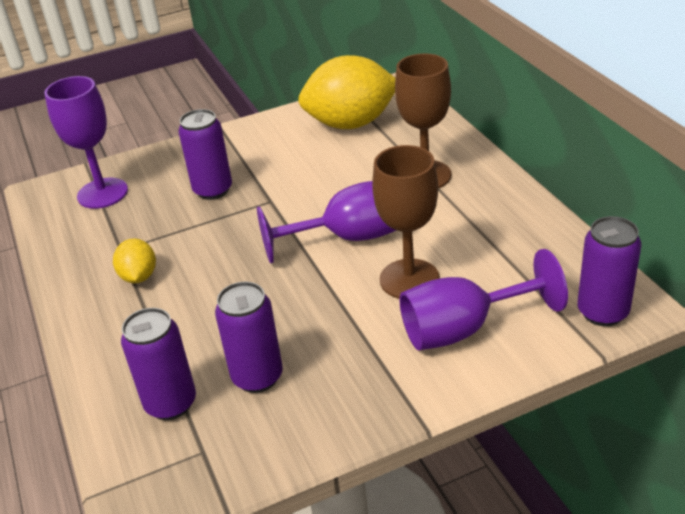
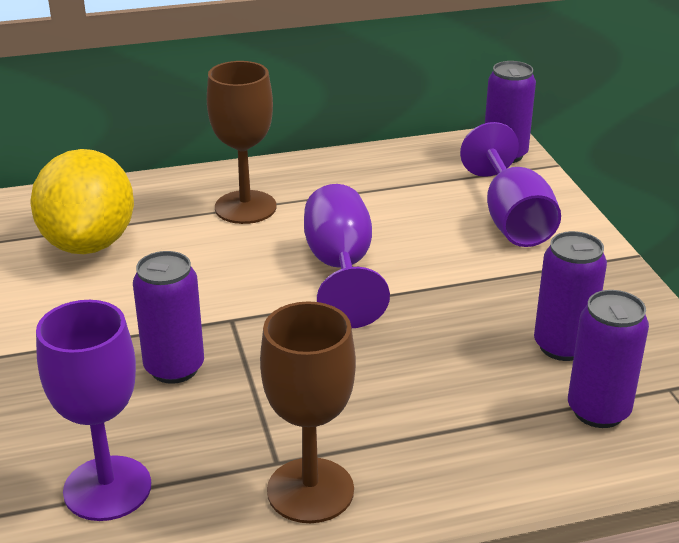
camera: 85 degrees left, 5 degrees down
(139, 276) = (351, 441): yellow lemon -> none
(409, 279) = (429, 239): brown goblet -> brown goblet (310, 490)

